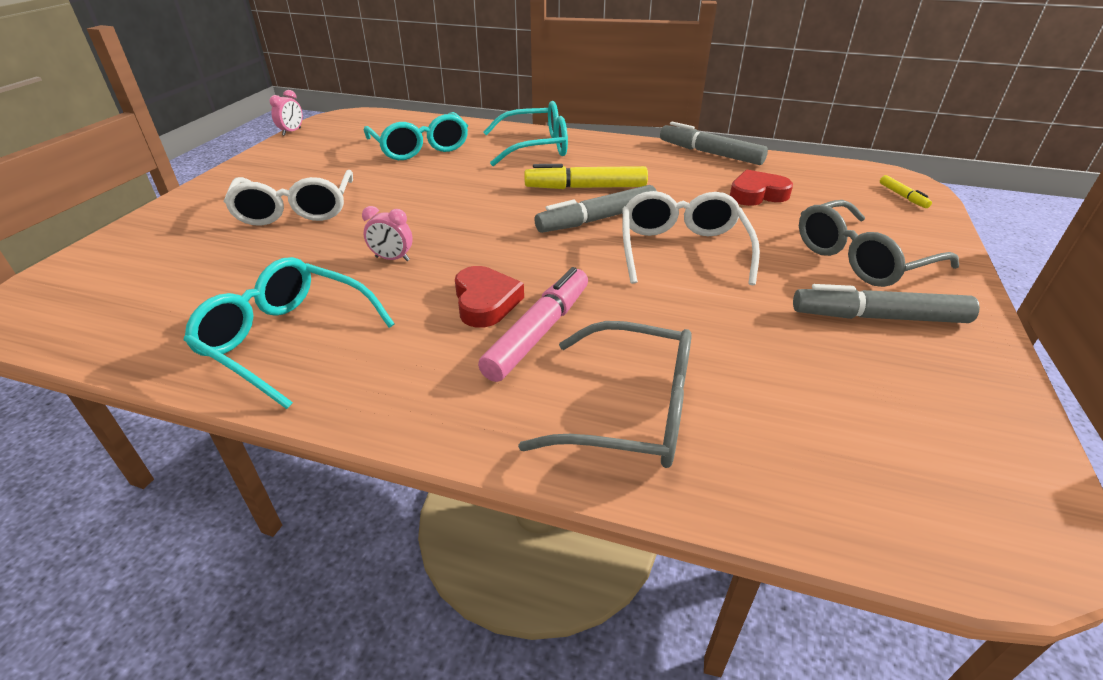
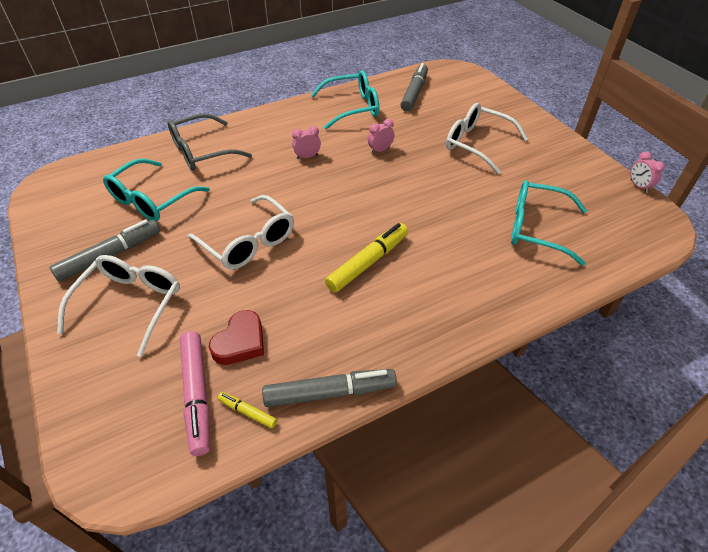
camera: 135 degrees right, 10 degrees up
(485, 302) = (307, 156): red heart -> pink clock
(536, 147) = (472, 289): turquoise glasses -> turquoise glasses (151, 200)
(539, 332) = (267, 158): pink marker -> pink marker (197, 395)
(597, 219) = (323, 236): grey marker -> grey marker (414, 93)
(860, 259) = (130, 304): grey glasses -> white glasses
(902, 196) = (107, 434): yellow marker -> yellow marker (248, 412)

